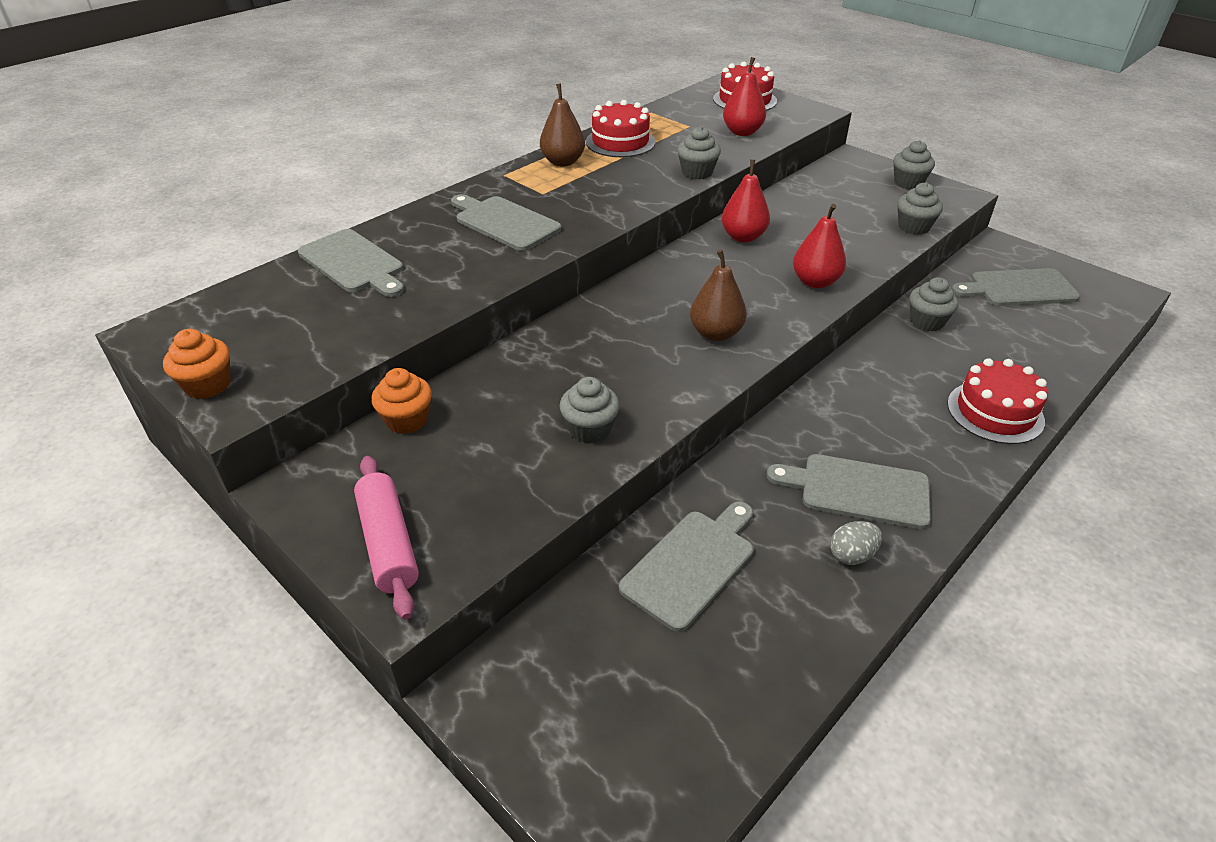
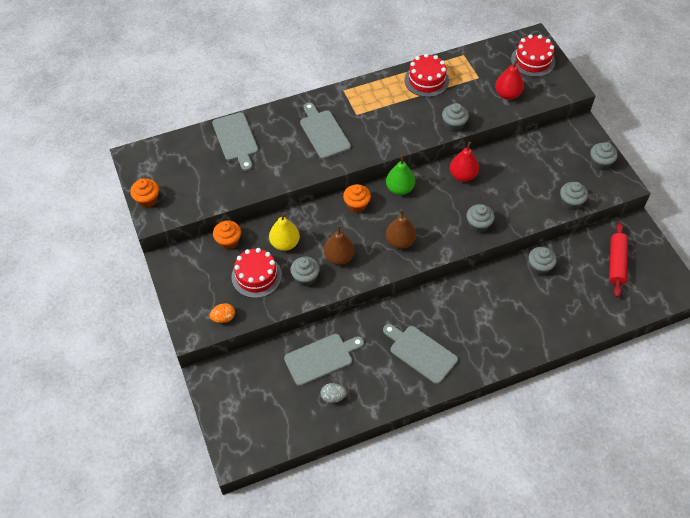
camera: 25 degrees right, 15 degrees up
(388, 543) = (196, 303): pink rolling pin -> none
(463, 548) = (223, 318): none -> orange egg
(519, 392) = (285, 243): none -> yellow pear
(563, 162) = (382, 89): brown pear -> brown pear (339, 257)
(609, 309) = (357, 205): none -> orange cupcake
(663, 273) = (400, 189): none -> green pear
(815, 282) = (478, 225): red pear -> grey cupcake
(852, 555) = (393, 382): grey egg -> grey egg (333, 397)
(995, 412) = (525, 337): red cake -> red cake (256, 276)
(1018, 288) = (616, 263): grey cutting board -> red rolling pin

